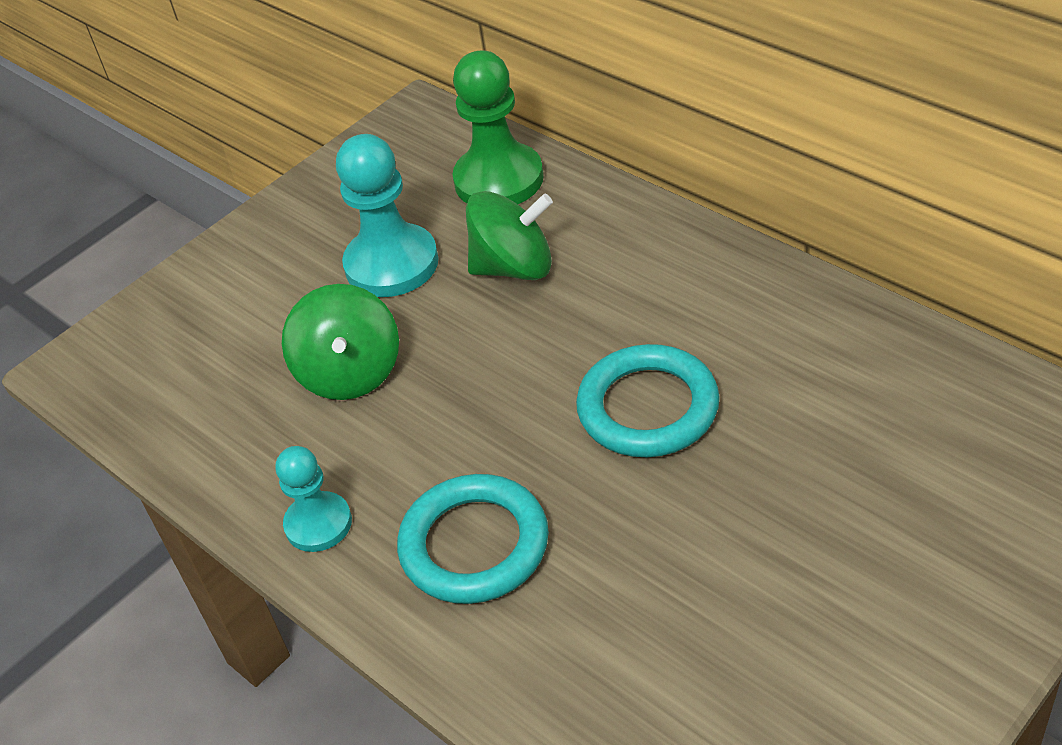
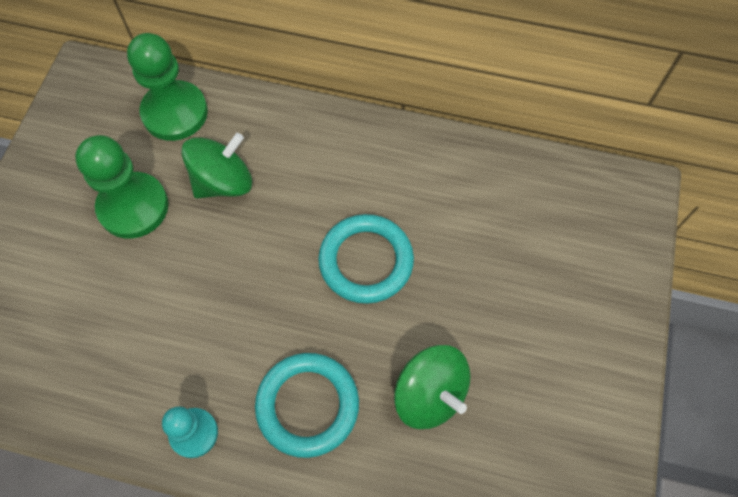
camera: 35 degrees left, 20 degrees up
(350, 373) = (151, 306): green spinning top -> green spinning top (429, 394)
(391, 264) = (133, 207): turquoise pawn -> green pawn

